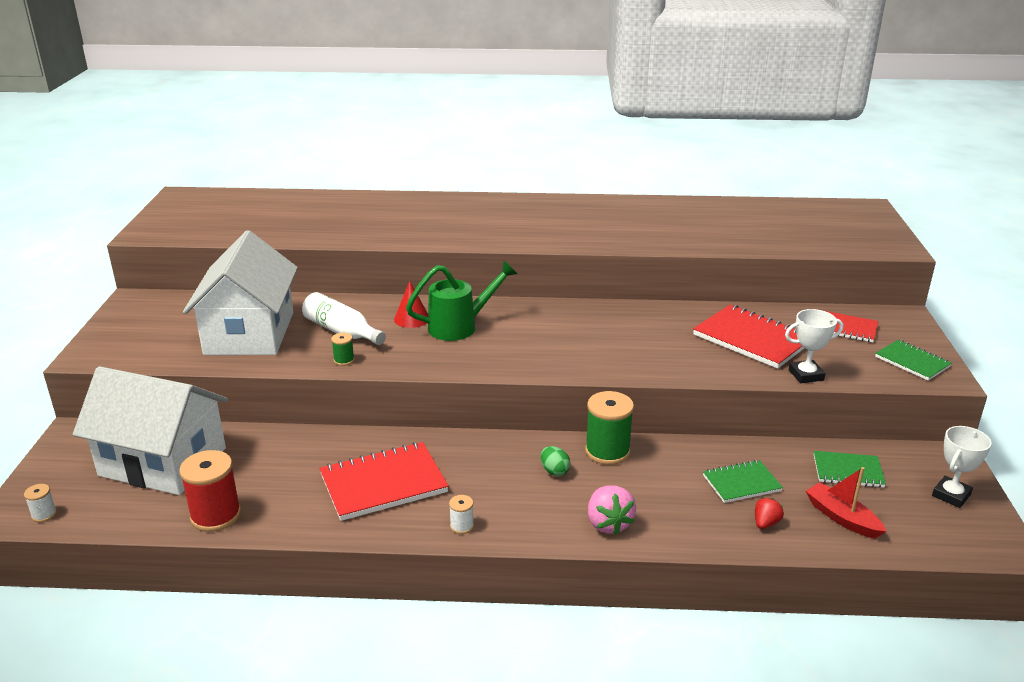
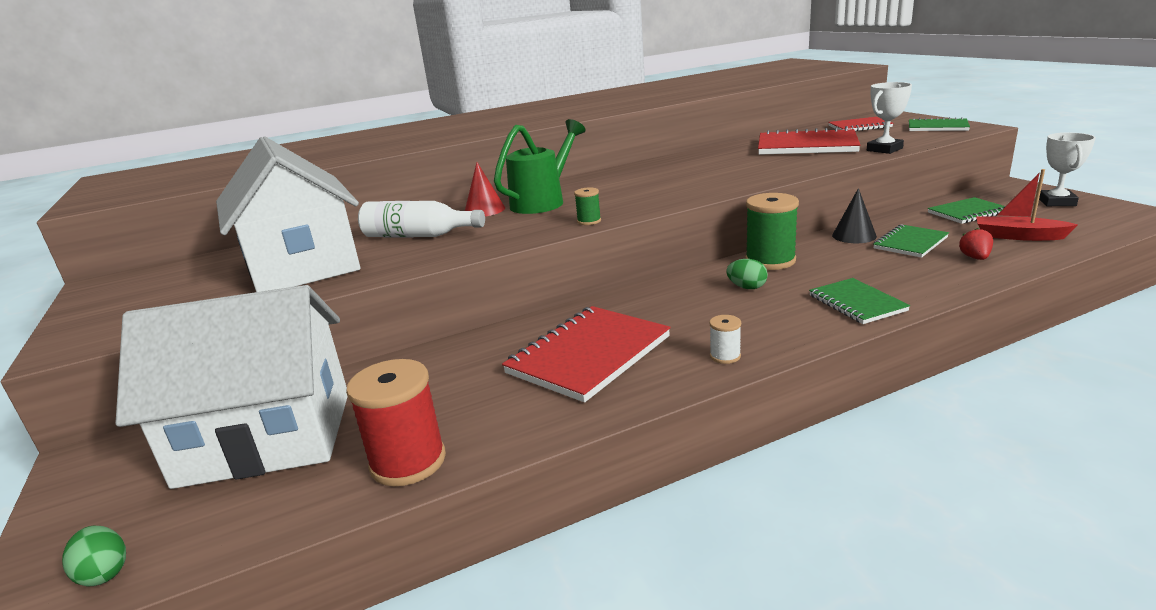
camera: 25 degrees left, 5 degrees down
(44, 514) = (104, 573): white spool -> green egg
(344, 360) = (451, 251): green spool -> green spool (589, 221)
(608, 523) = (857, 303): pink strawberry -> green notebook
(710, 454) = (854, 235): none -> black cone

